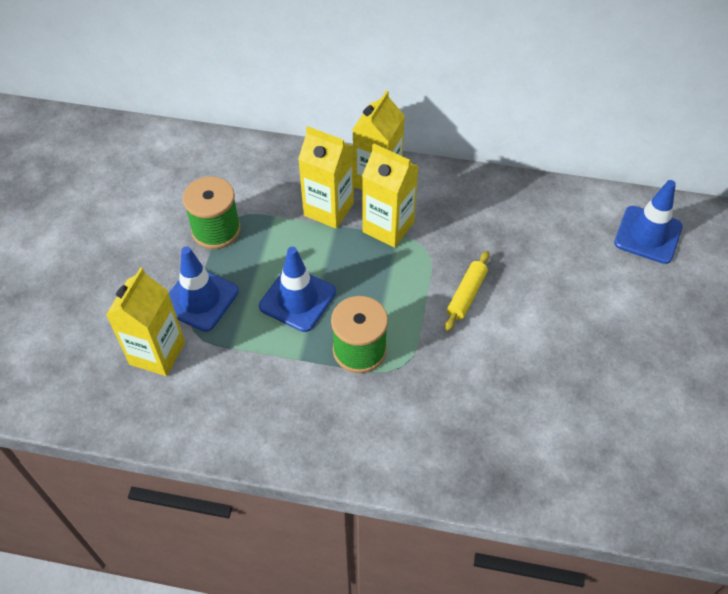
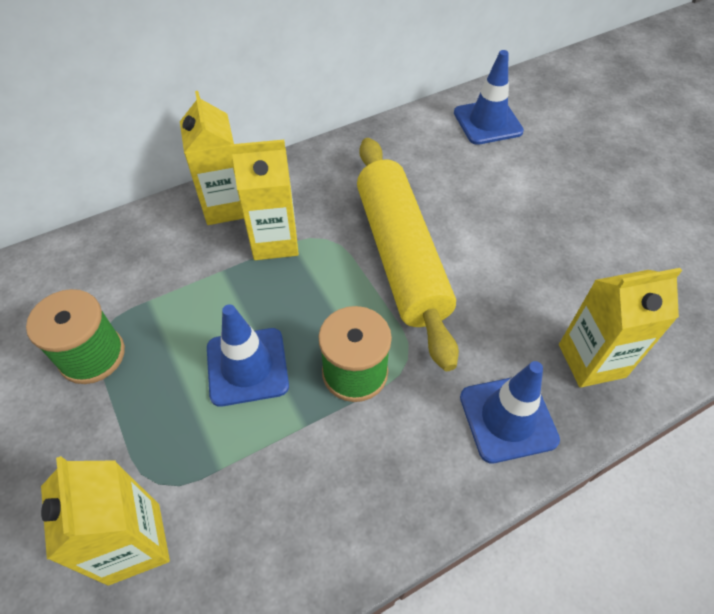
camera: 40 degrees left, 0 degrees up
(200, 299) = (136, 442): blue traffic cone -> blue traffic cone (508, 418)
(328, 209) = (201, 260): yellow carton -> yellow carton (591, 360)
(466, 295) = (401, 255): yellow rolling pin -> yellow rolling pin, size x2.47

